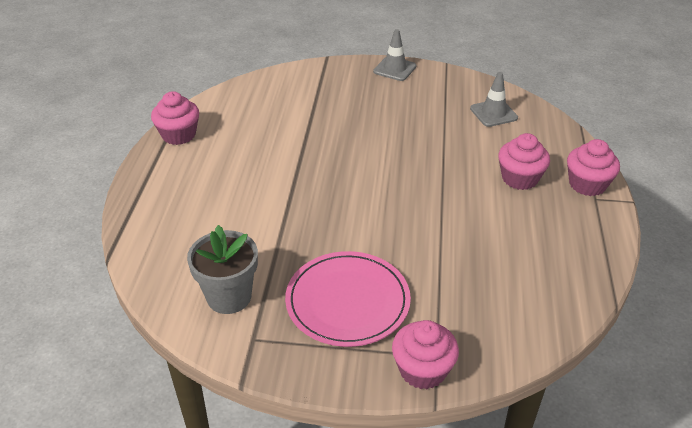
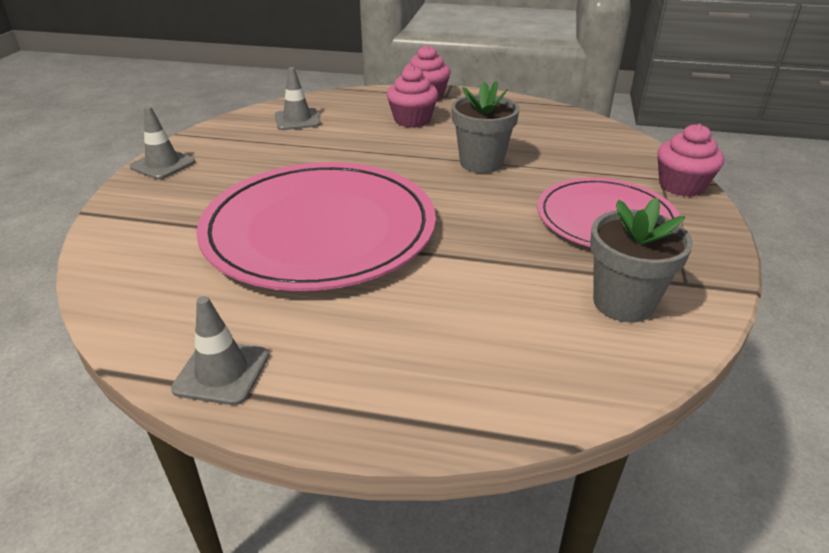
camera: 85 degrees left, 5 degrees down
(179, 135) = (222, 372): pink cupcake -> grey traffic cone
(315, 148) = (319, 230): none -> pink plate
(438, 225) = (481, 163): none -> grey flower pot

